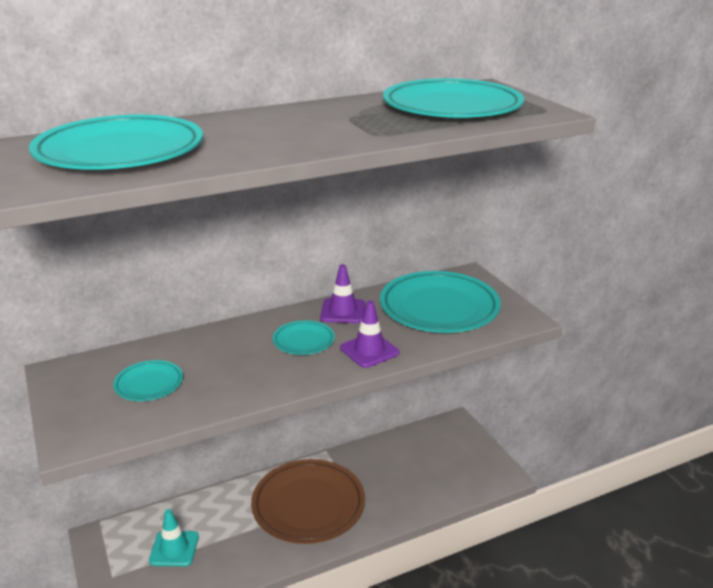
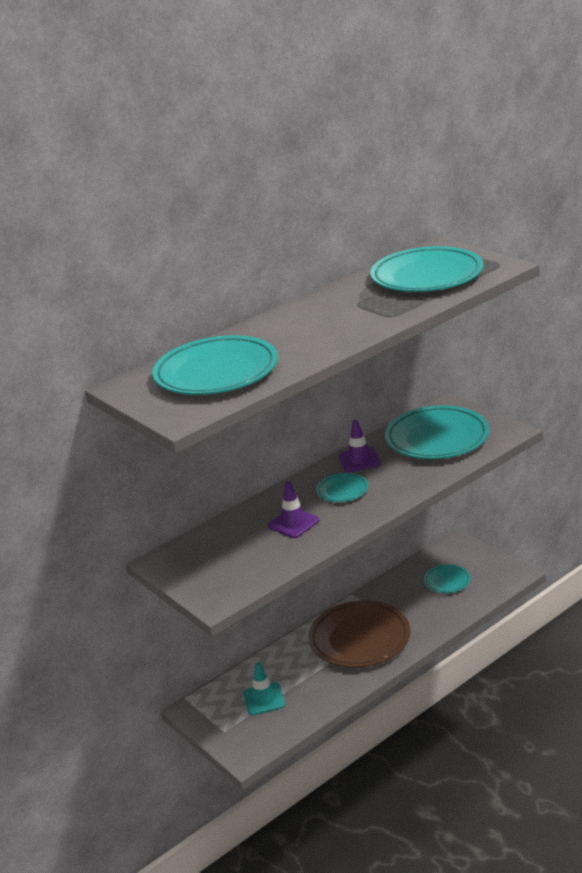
camera: 10 degrees left, 0 degrees up
(149, 384) = (242, 551): turquoise plate -> turquoise plate (447, 581)
(369, 350) = (400, 485): purple traffic cone -> purple traffic cone (293, 523)

